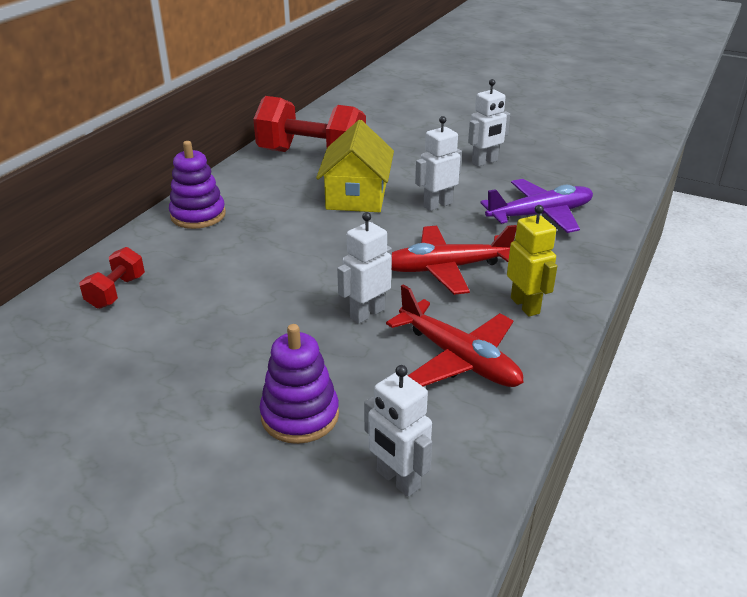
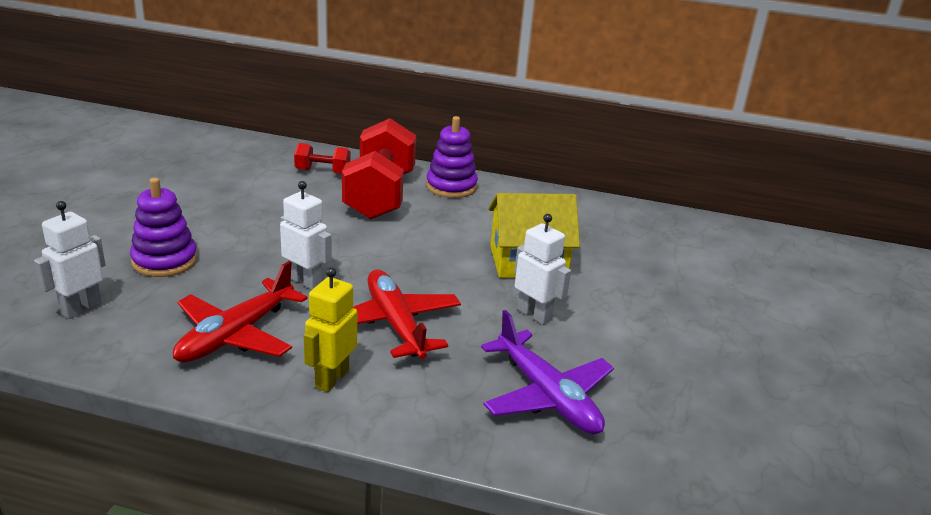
camera: 75 degrees right, 5 degrees down
(311, 156) = (606, 229): red dumbbell -> red dumbbell (380, 196)
(484, 162) = (673, 349): white robot -> none
(525, 305) = (331, 379): yellow robot -> yellow robot turned 150 degrees clockwise

